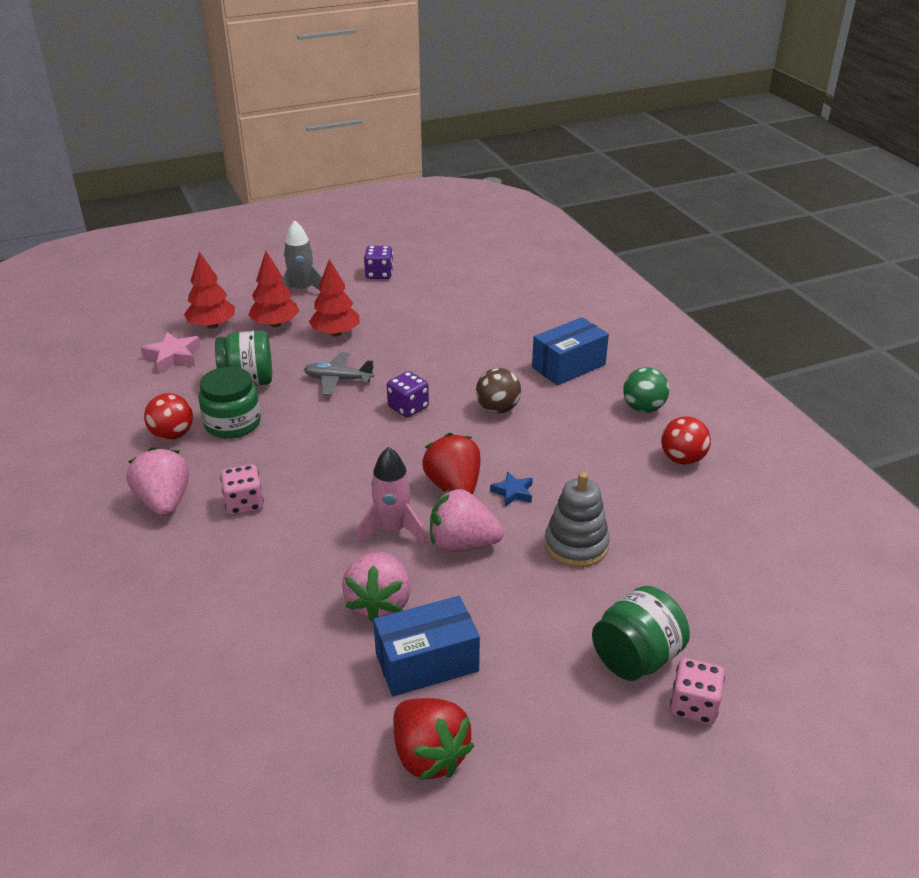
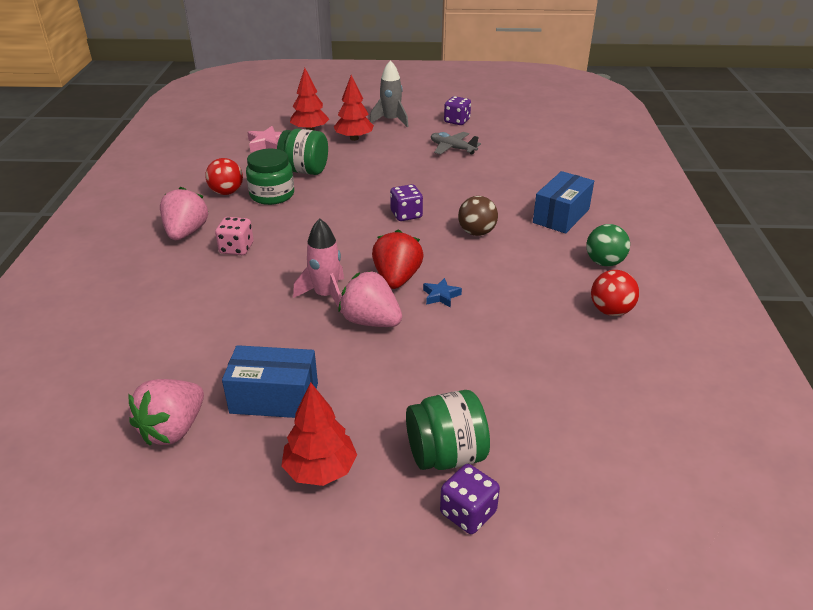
camera: 25 degrees right, 0 degrees up
(335, 333) = (392, 153): red tree -> red tree (320, 470)
(338, 379) = (369, 184): grey plane -> grey plane (452, 148)
(379, 603) = (274, 344): pink strawberry -> pink strawberry (173, 429)
(429, 755) = (220, 467): red strawberry -> none
(568, 366) = (561, 216): blue box -> blue box turned 45 degrees counterclockwise
(576, 545) = (463, 350): grey stacking toy -> none
(693, 705) = (468, 513): pink dice -> purple dice

